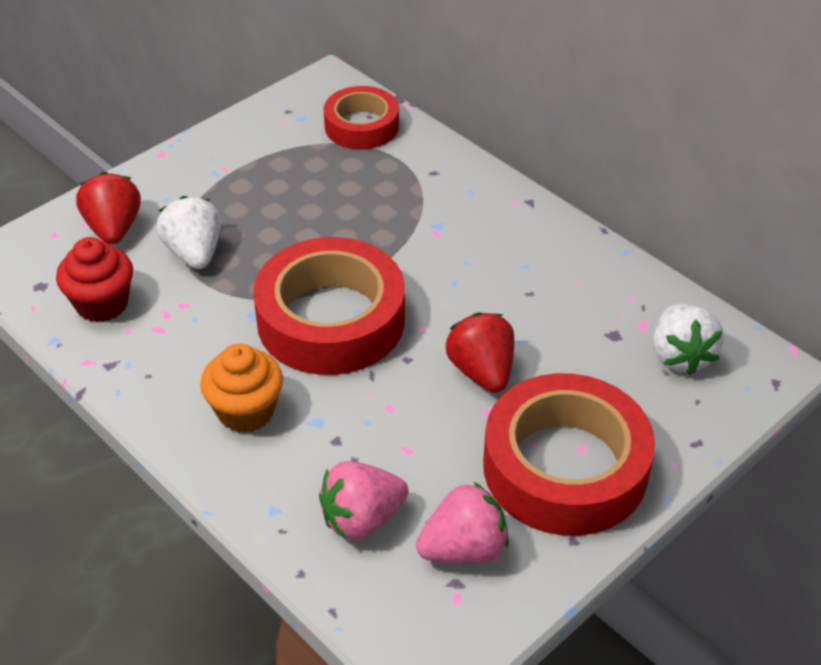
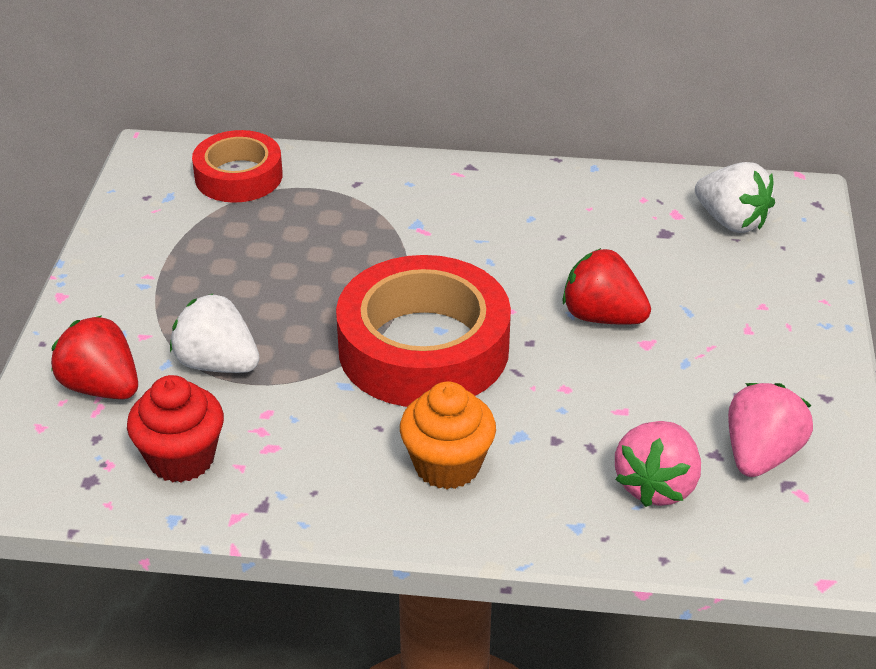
camera: 40 degrees left, 5 degrees down
(565, 467) = (754, 349): red tape -> none

